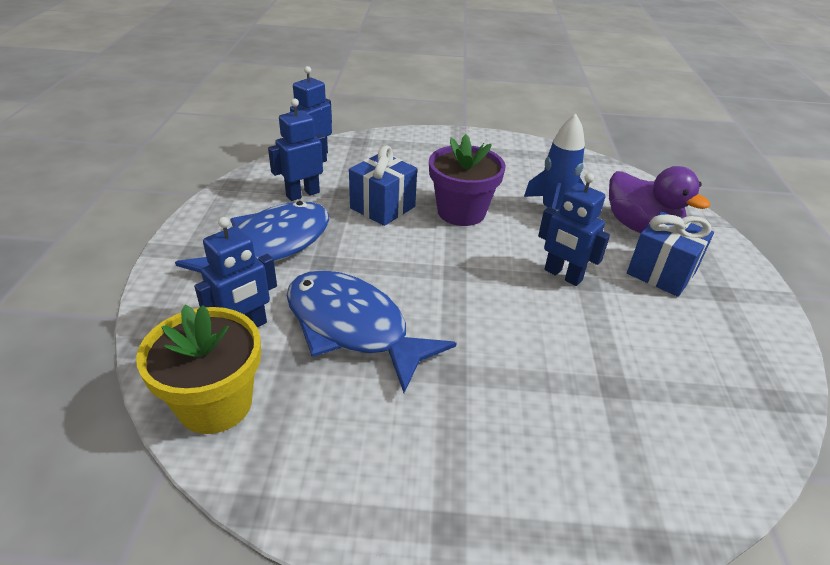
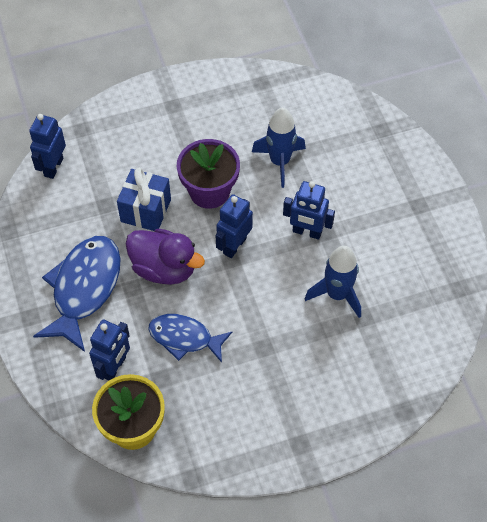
camera: 20 degrees left, 20 degrees up
(302, 194) = (73, 220): blue robot -> blue robot (234, 246)
(353, 328) = (185, 338): blue fish -> blue fish, size x0.64
(582, 348) = (337, 294): none -> blue rocket
(640, 227) = (350, 155): purple duck -> purple duck (164, 268)
(661, 273) = (374, 201): blue gift -> none

